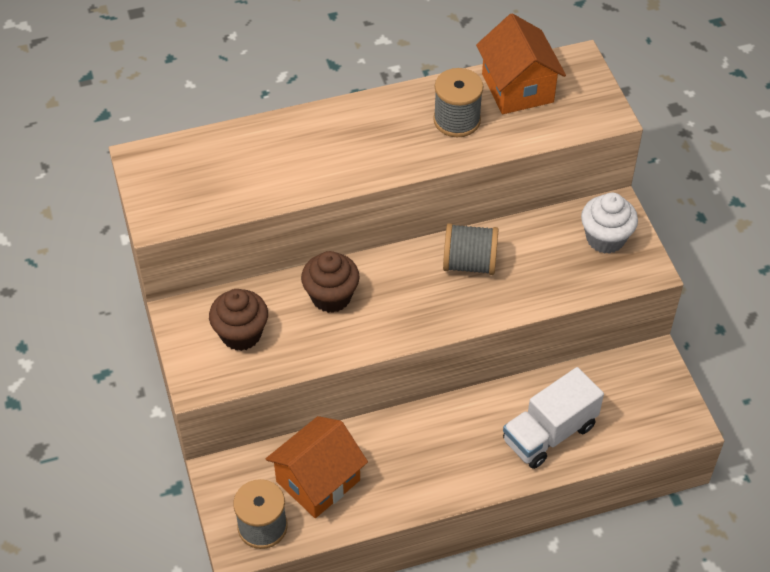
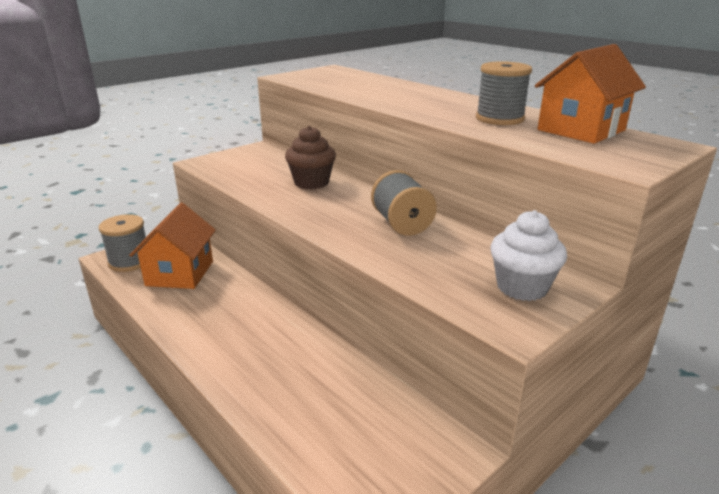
camera: 65 degrees right, 25 degrees down
(241, 334) = (253, 165): brown cupcake -> none
(318, 481) = (180, 273): orange house -> orange house turned 75 degrees clockwise
(549, 433) = (290, 388): white truck -> none

